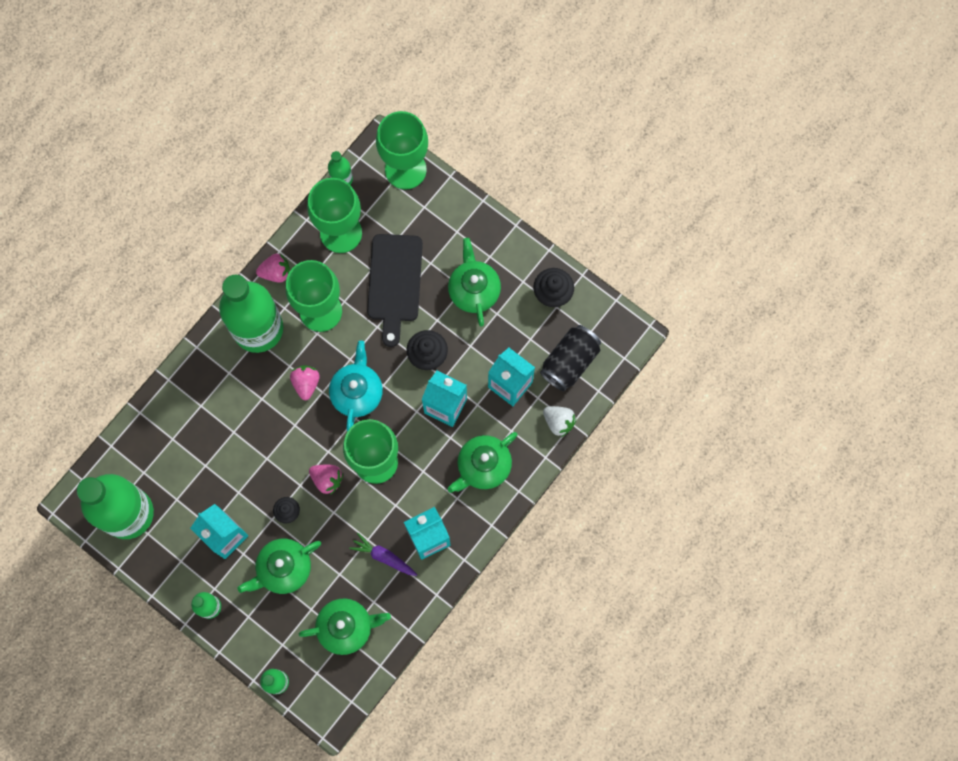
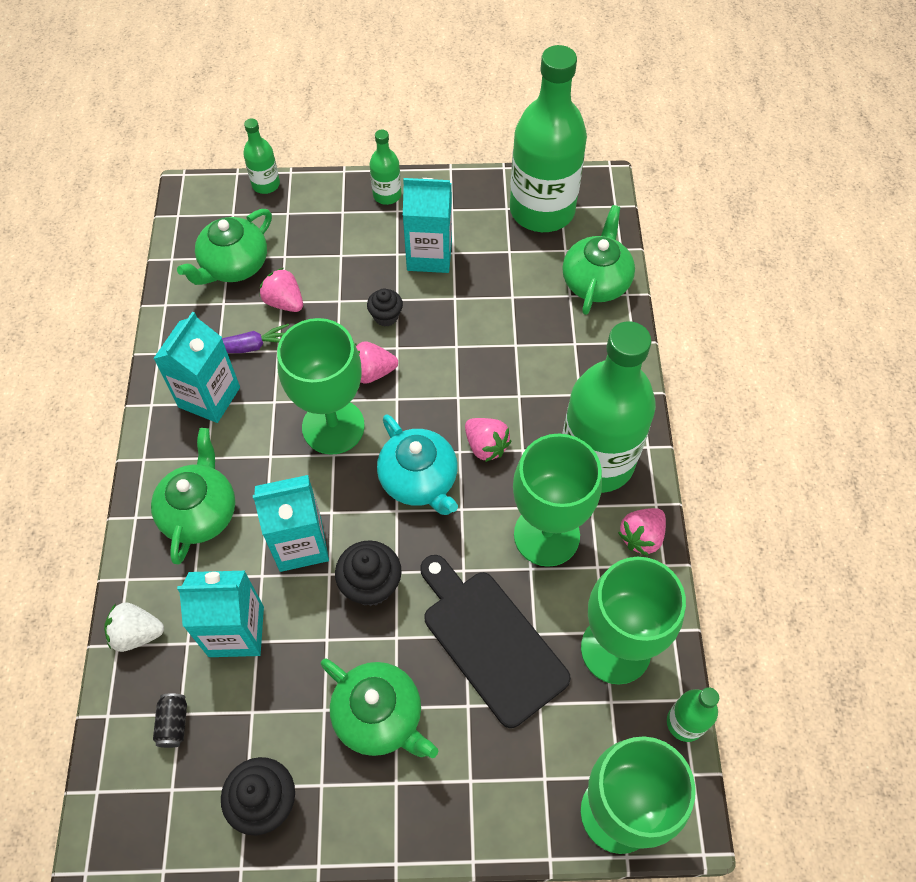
camera: 140 degrees right, 15 degrees down
(283, 569) = (343, 268): green teapot -> green teapot (596, 281)
(337, 572) = (284, 302): none -> pink strawberry
(570, 362) = (174, 723): black can -> black can, size x0.46

